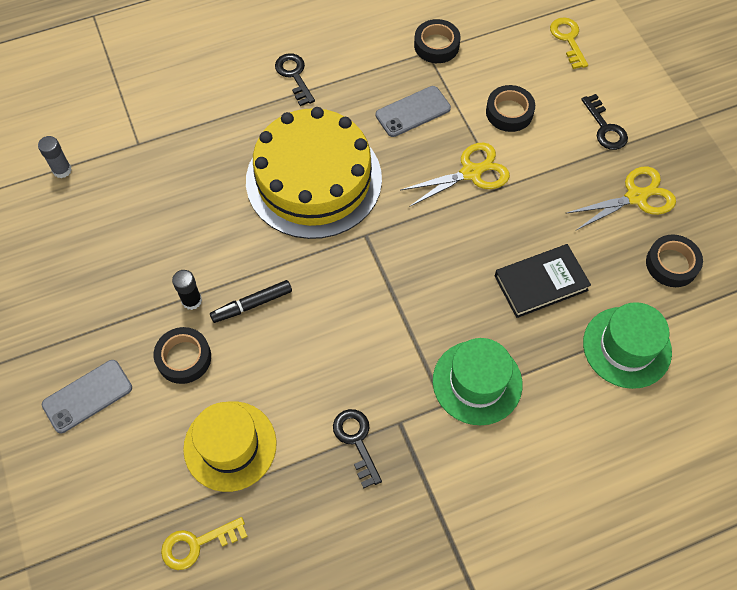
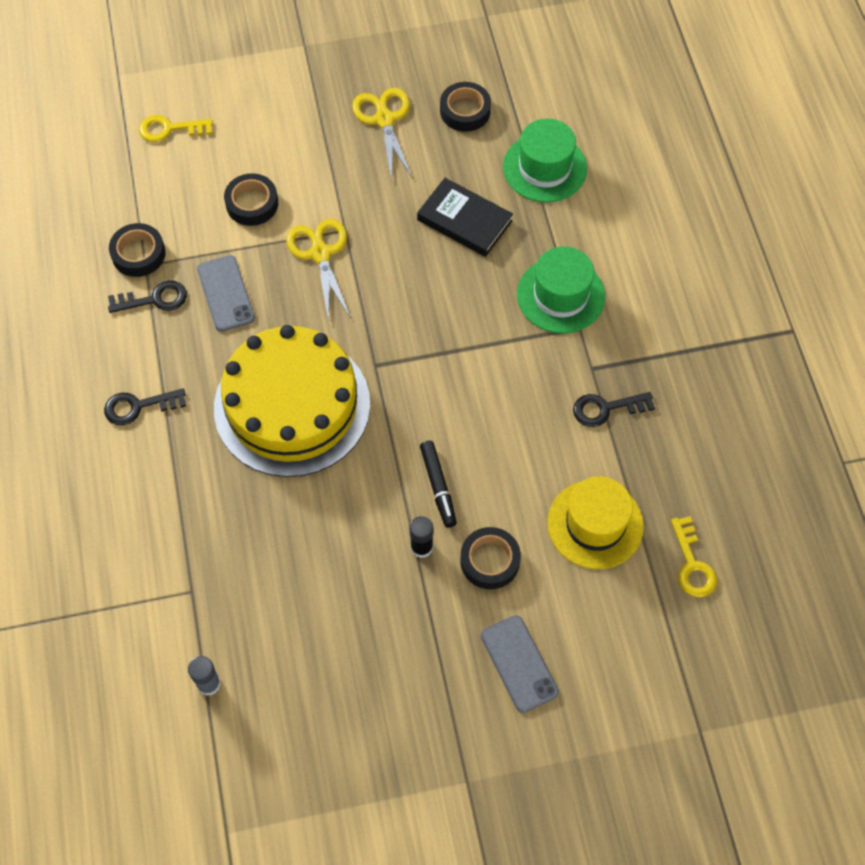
camera: 80 degrees left, 0 degrees up
(541, 283) = (464, 220): black book -> black book turned 45 degrees counterclockwise
(605, 128) = (295, 124): black key -> black key (155, 299)

